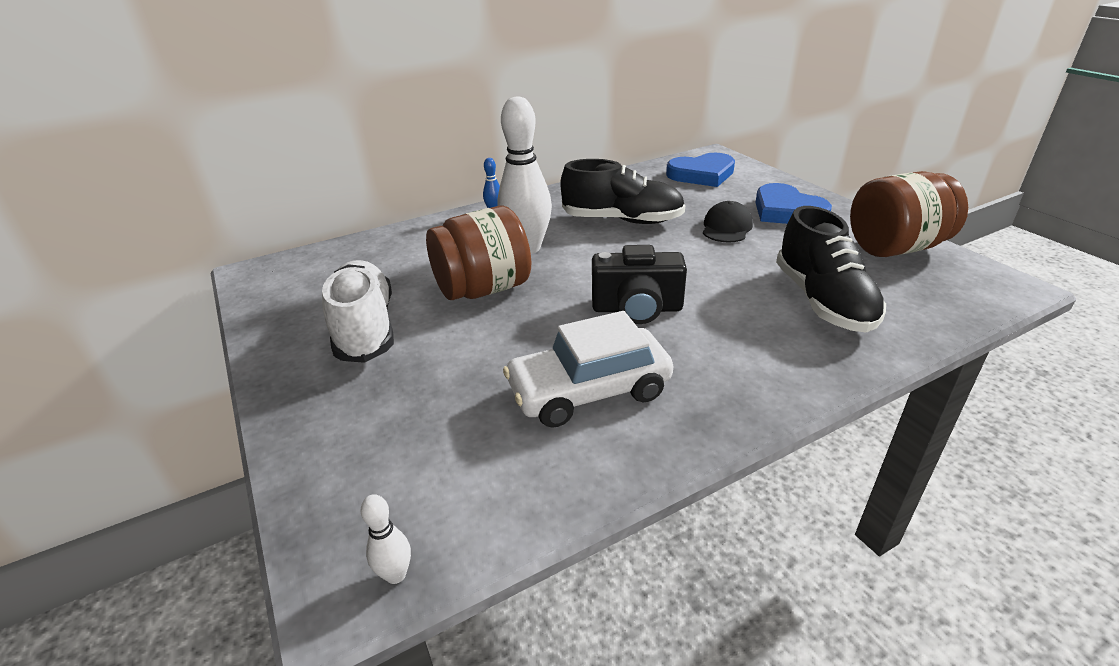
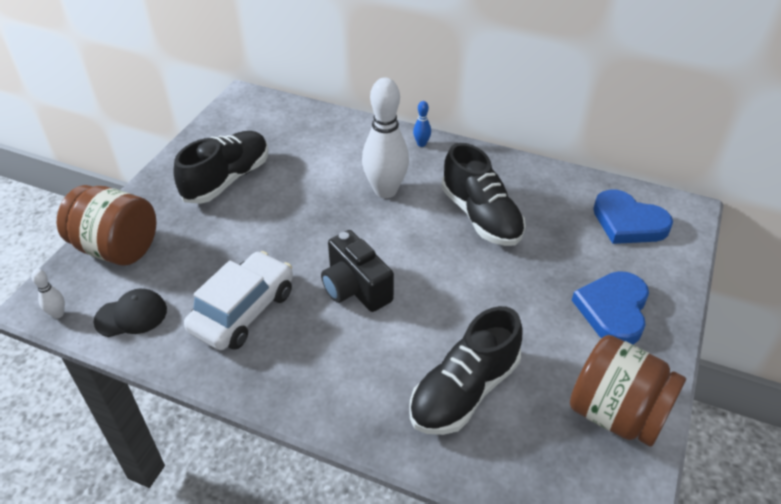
camera: 50 degrees right, 10 degrees up
(365, 328) = (227, 179): white shoe -> black shoe
(483, 289) = (312, 201): brown jar -> brown jar (117, 248)
(589, 391) = (243, 311): white car -> white car turned 90 degrees clockwise
(726, 227) = (535, 283): black cap -> black cap (131, 315)

